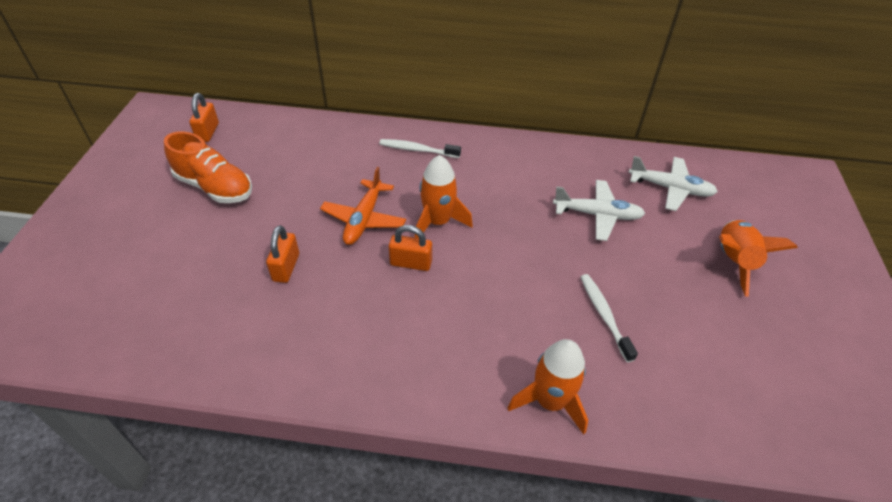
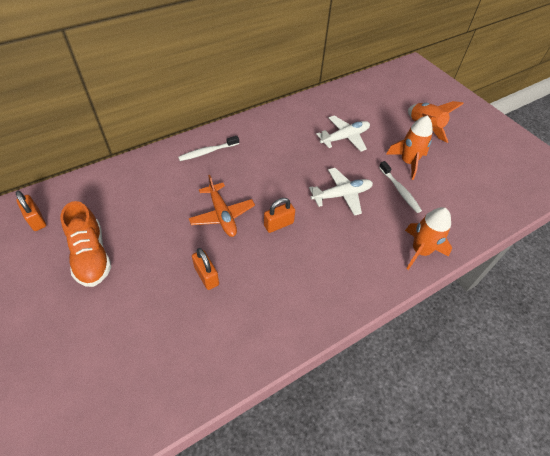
camera: 40 degrees left, 5 degrees up
(215, 187) = (91, 255): orange shoe -> orange shoe turned 75 degrees clockwise
(438, 222) = (268, 190): orange rocket -> orange rocket (408, 162)
(604, 315) = (400, 190): white toothbrush -> white toothbrush turned 150 degrees counterclockwise
(670, 189) = (364, 104): white plane -> white plane (342, 195)

